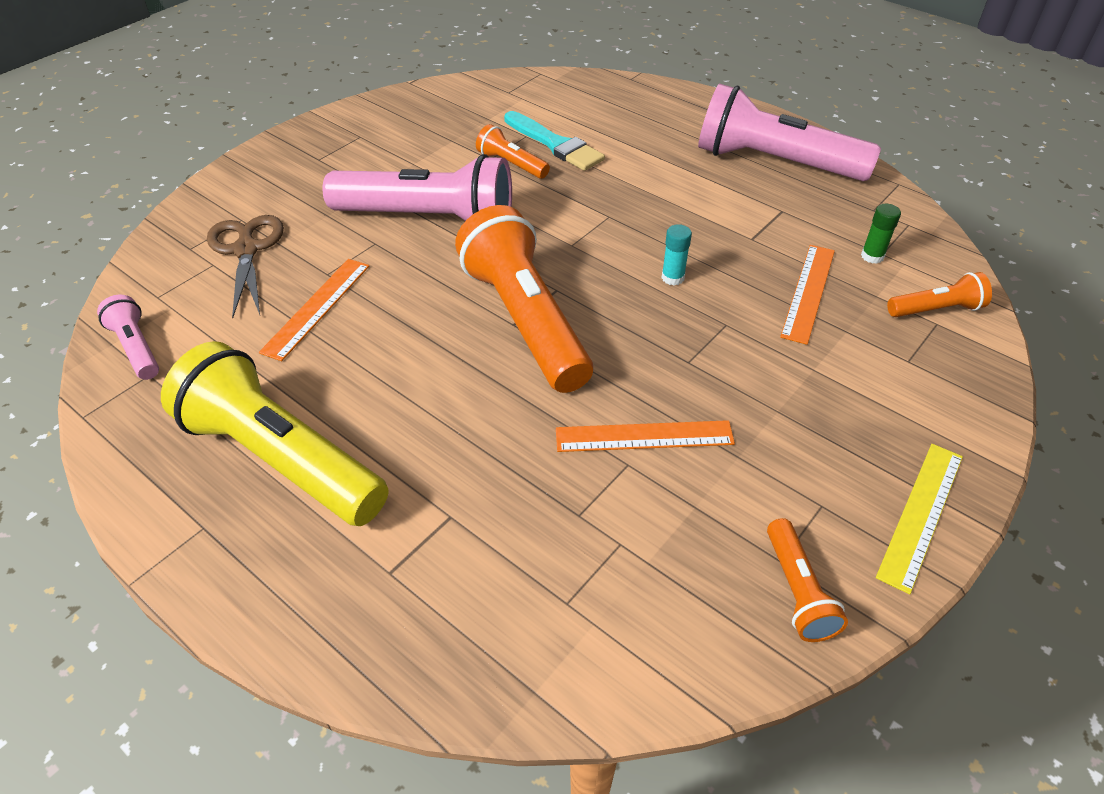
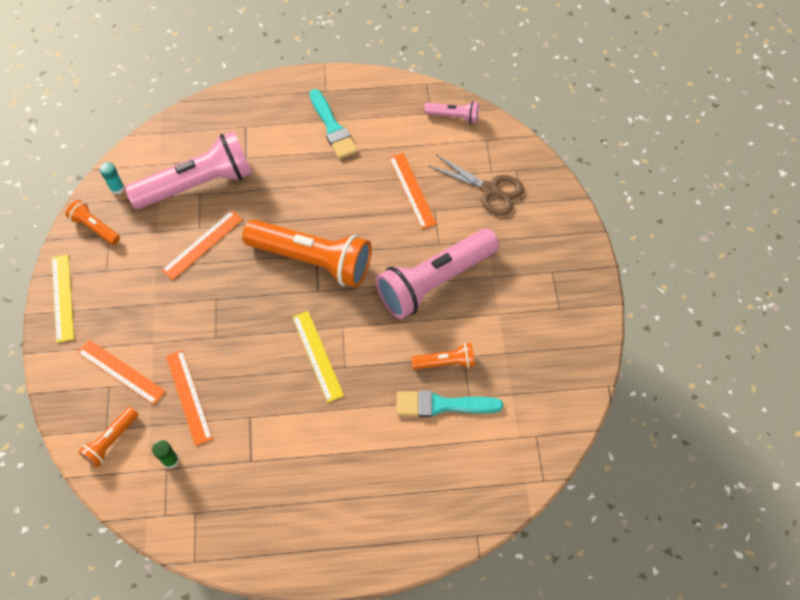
camera: 135 degrees right, 15 degrees up
(281, 458) = (332, 127): yellow flashlight -> turquoise brush
(627, 239) = (317, 355): none -> yellow ruler
(673, 278) = (268, 347): turquoise glue stick -> turquoise glue stick (117, 188)
(774, 162) = (291, 512): pink flashlight -> pink flashlight (198, 184)
(881, 365) = (121, 372): none -> orange ruler

